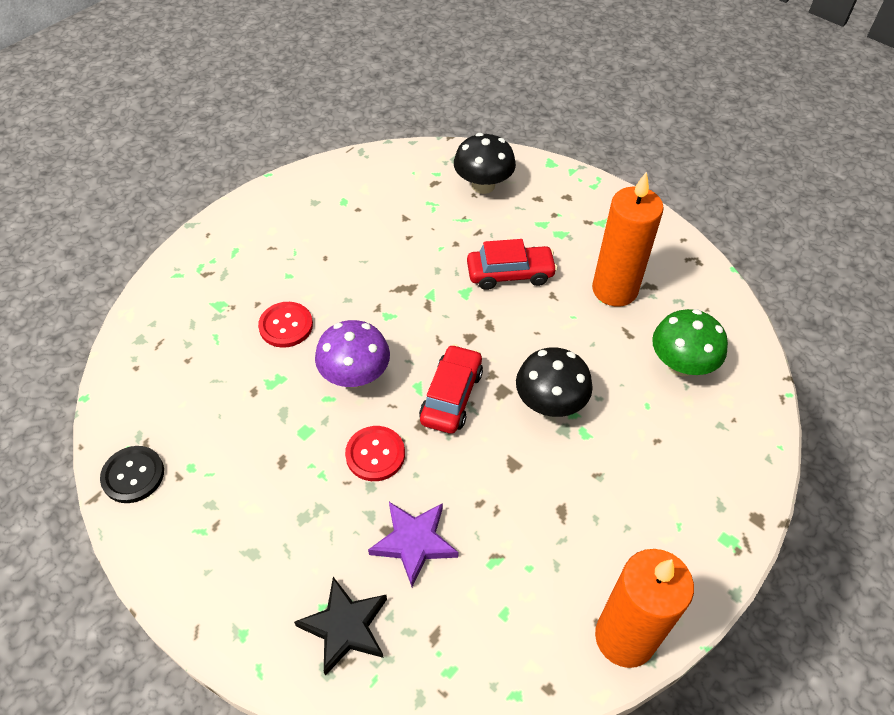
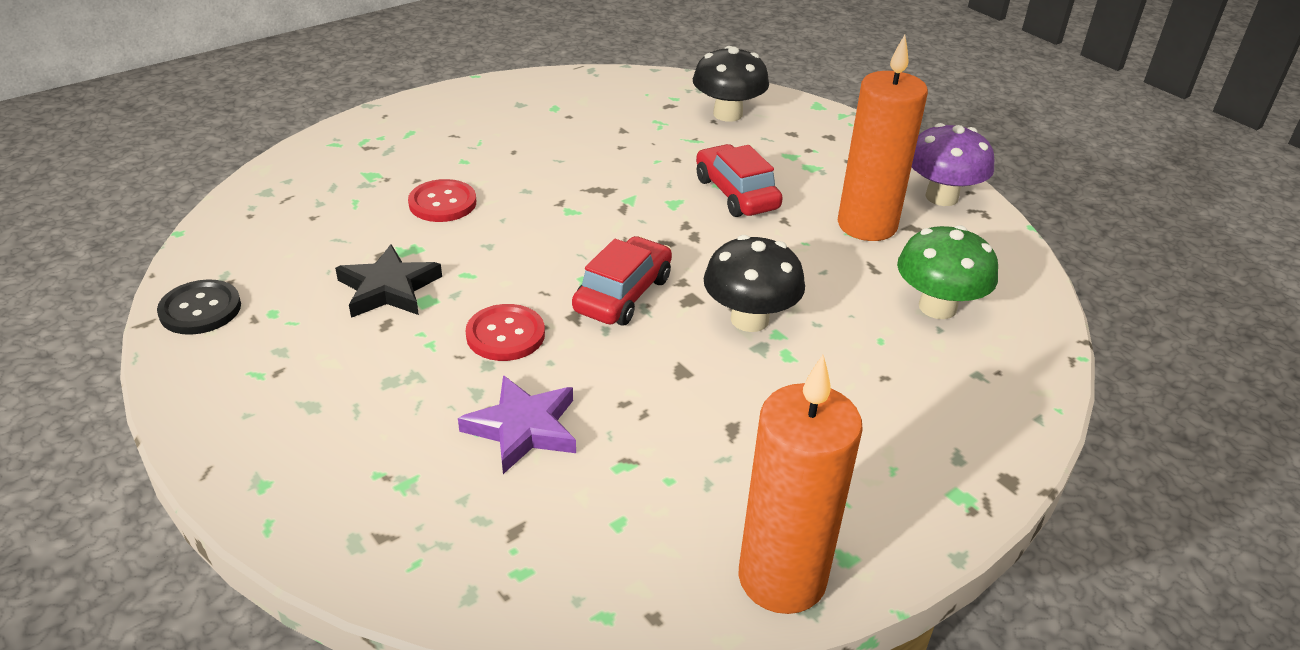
camera: 10 degrees right, 15 degrees down
(345, 627) = (399, 500): black star -> black star (388, 288)
(355, 375) = (509, 258): purple mushroom -> purple mushroom (941, 197)
(510, 274) = (736, 194): red car -> red car turned 120 degrees counterclockwise

